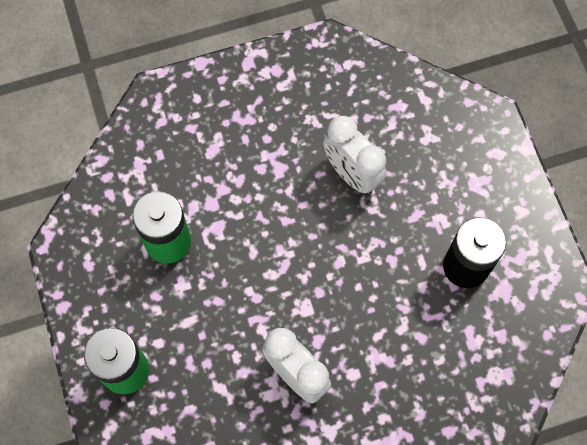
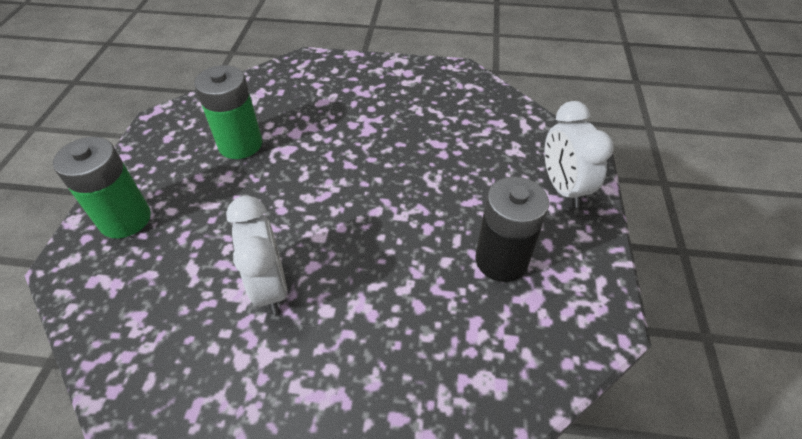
camera: 25 degrees right, 20 degrees down
(352, 174) = (428, 152): white clock -> white clock (563, 188)

